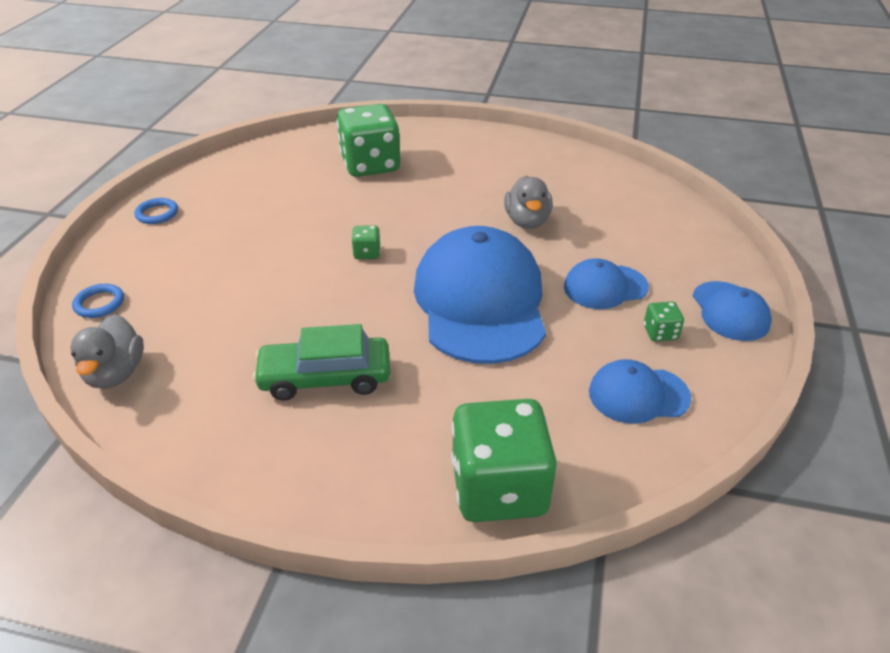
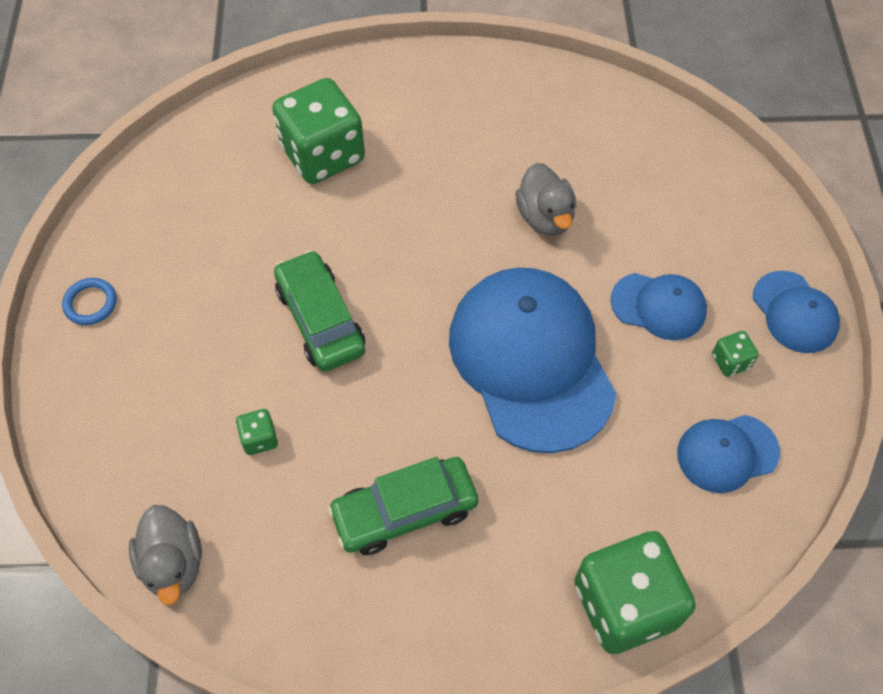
camera: 15 degrees left, 20 degrees up
(99, 303) = (98, 468): blue ring -> none
(320, 249) = (321, 319): none -> green car
(367, 253) = (378, 313): green dice -> green dice (259, 439)
(605, 287) = (658, 306): blue cap -> blue cap turned 135 degrees counterclockwise

